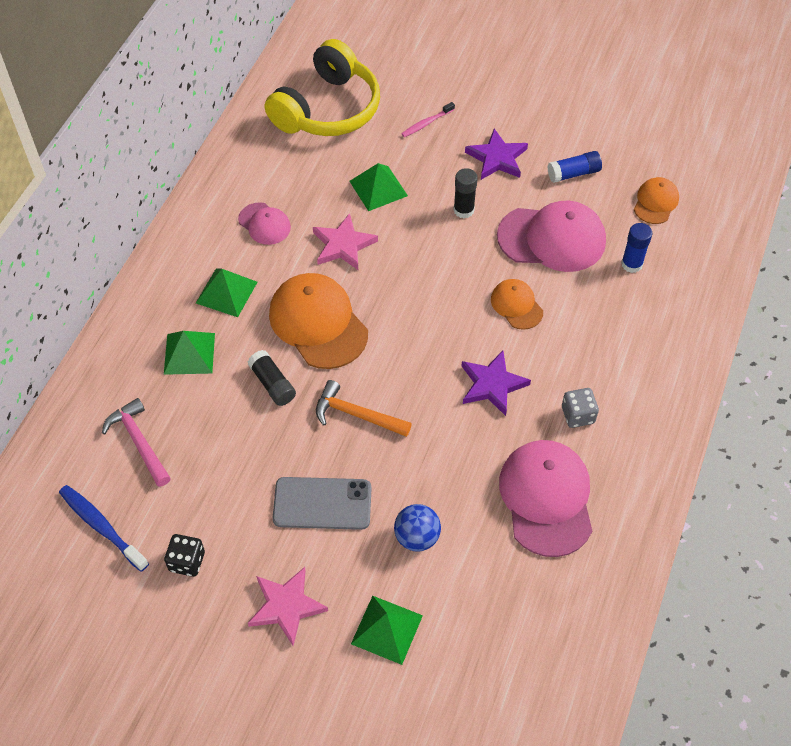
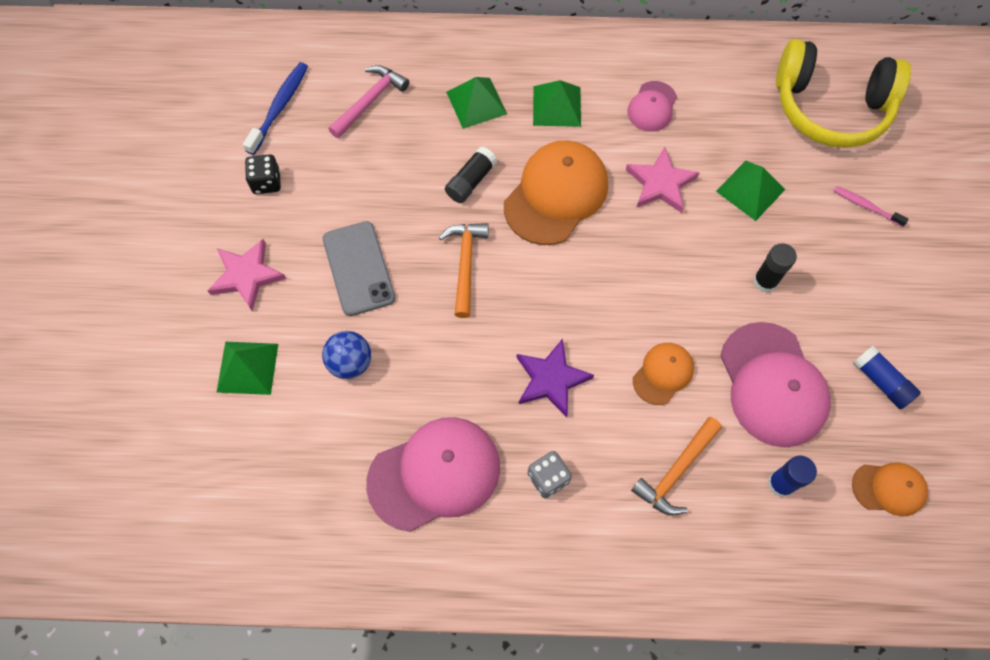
camera: 70 degrees right, 10 degrees up
(497, 158) = (857, 292): purple star -> none
(600, 326) = (676, 471): none -> orange hammer

